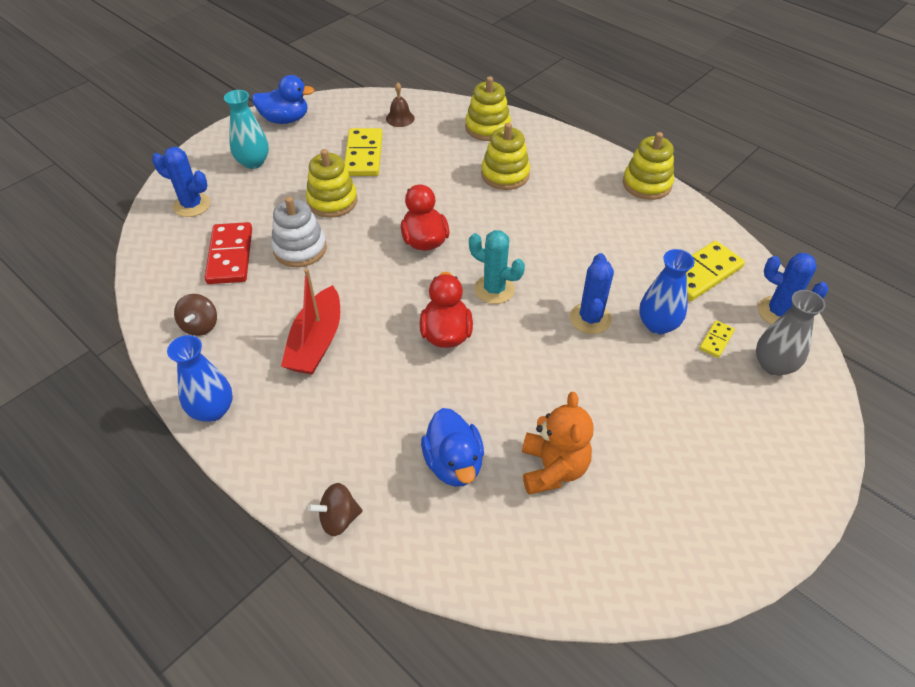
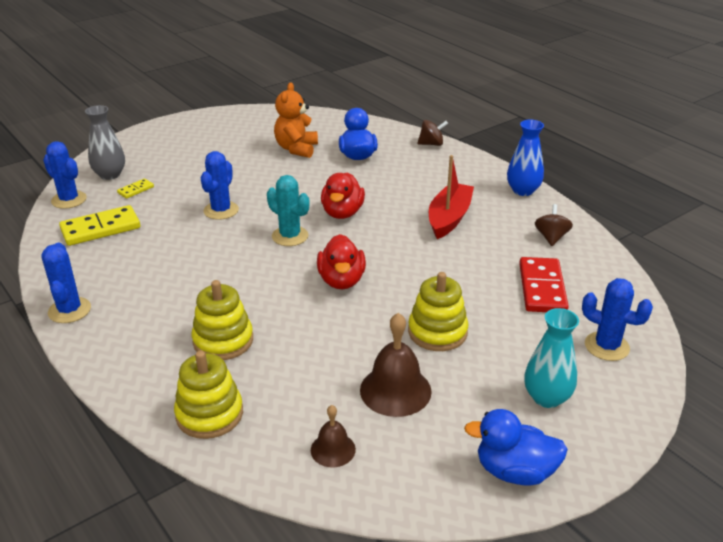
camera: 170 degrees left, 15 degrees down
(300, 249) = (470, 287): white stacking toy -> none
(363, 155) = (395, 390): yellow domino -> brown bell
(647, 184) = (69, 310): yellow stacking toy -> blue cactus
(657, 324) = (171, 202): blue vase -> none

